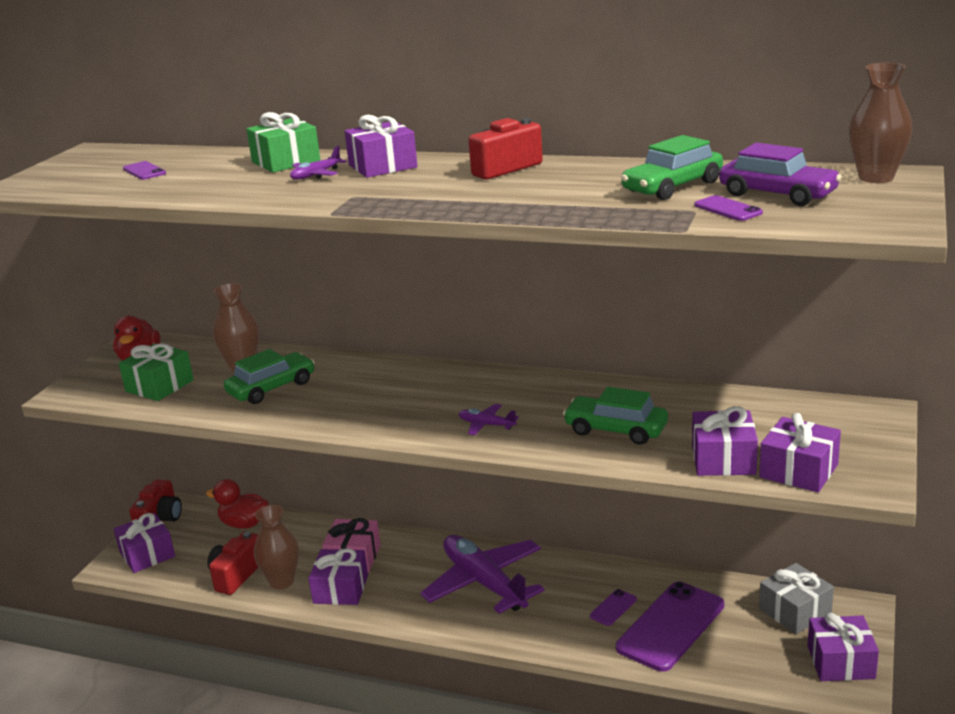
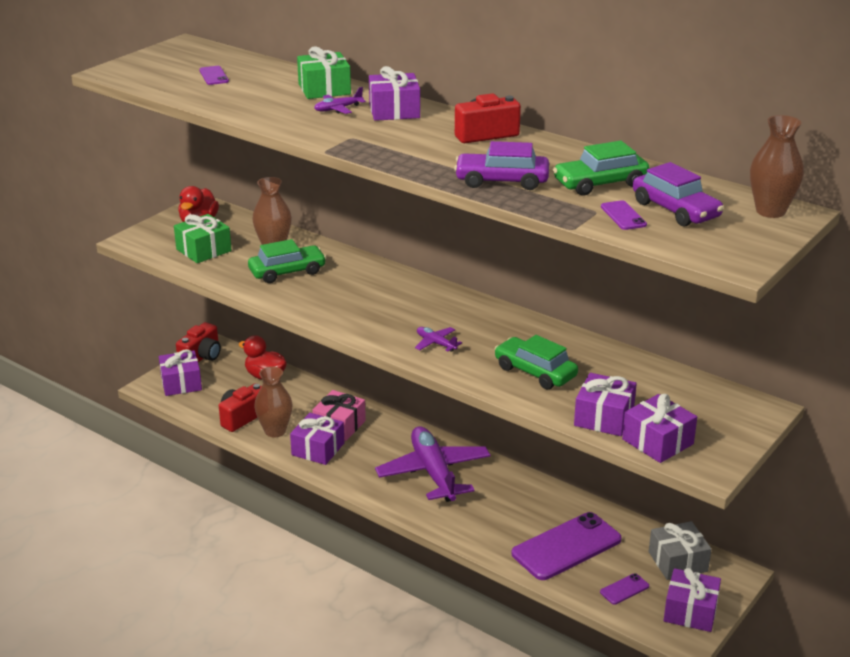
camera: 15 degrees right, 5 degrees up
(562, 203) = (502, 181): none -> purple car
(613, 608) = (527, 519): purple phone -> purple phone (624, 589)

